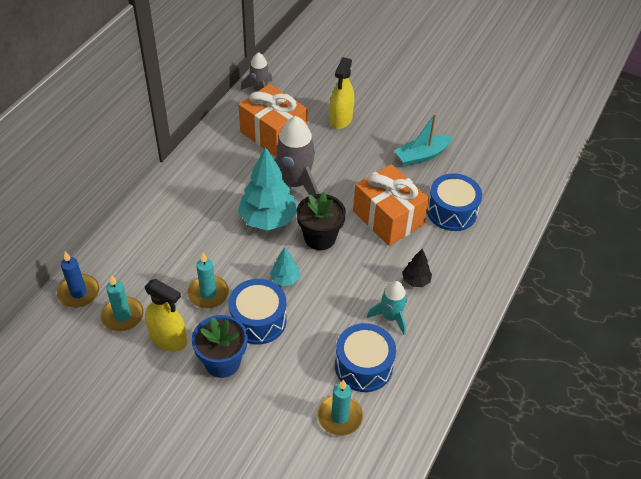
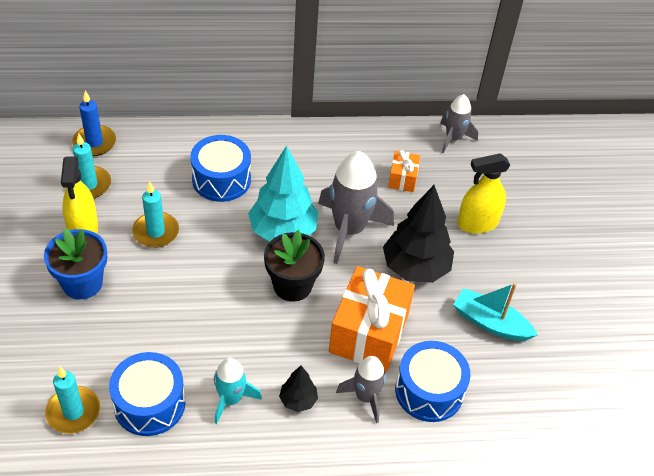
camera: 55 degrees right, 0 degrees up
(258, 320) = (150, 286): blue drum -> blue drum (221, 179)
(273, 134) = (402, 179): orange gift -> orange gift, size x0.48
(285, 279) = (215, 283): turquoise tree -> none
(353, 168) = (415, 268): none -> black tree
(435, 245) = (365, 397): none -> grey rocket

